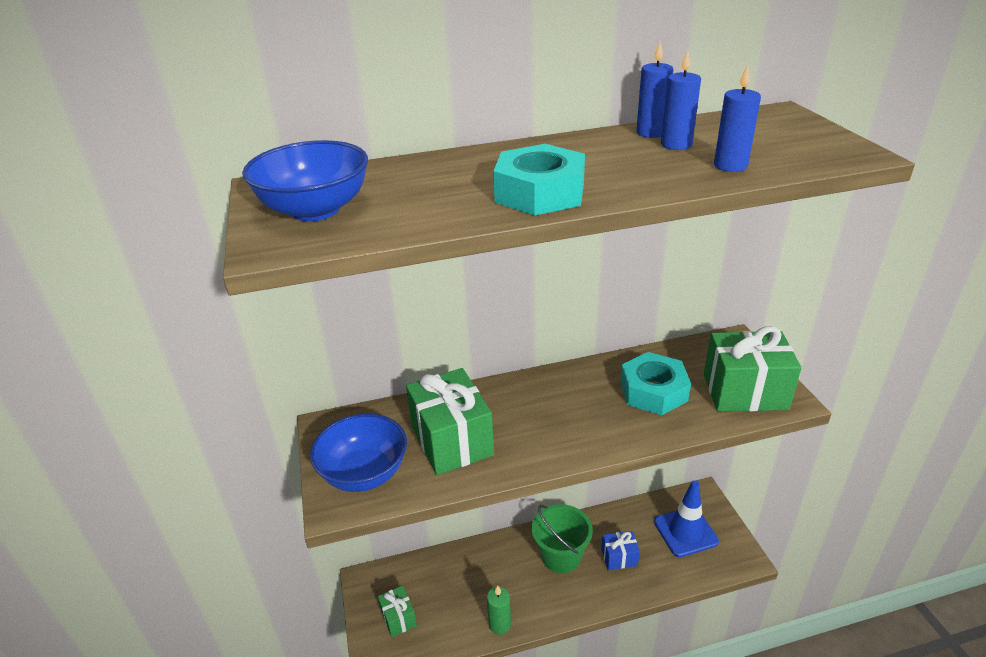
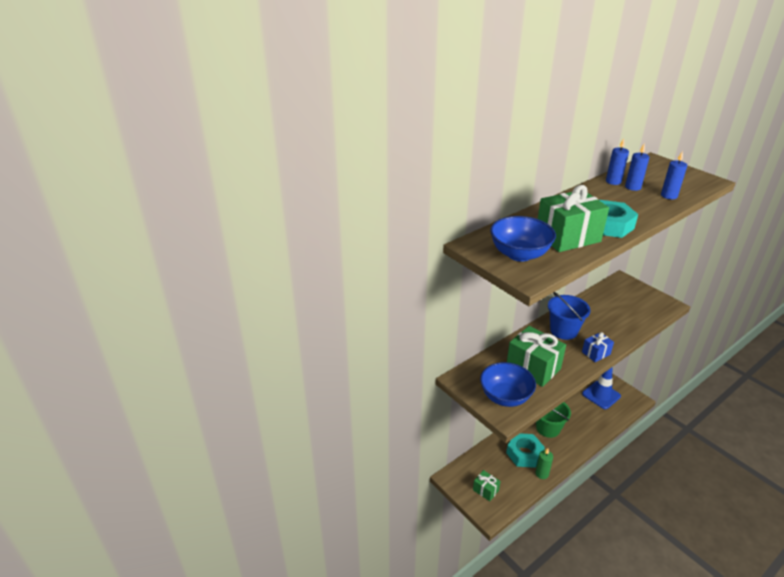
camera: 25 degrees left, 0 degrees up
(556, 396) = (563, 330): none -> blue bucket
(619, 557) = (577, 419): blue gift -> blue gift (596, 353)
(653, 391) = (606, 316): turquoise nut -> turquoise nut (524, 454)
(744, 391) = (647, 305): green gift -> green gift (567, 237)

